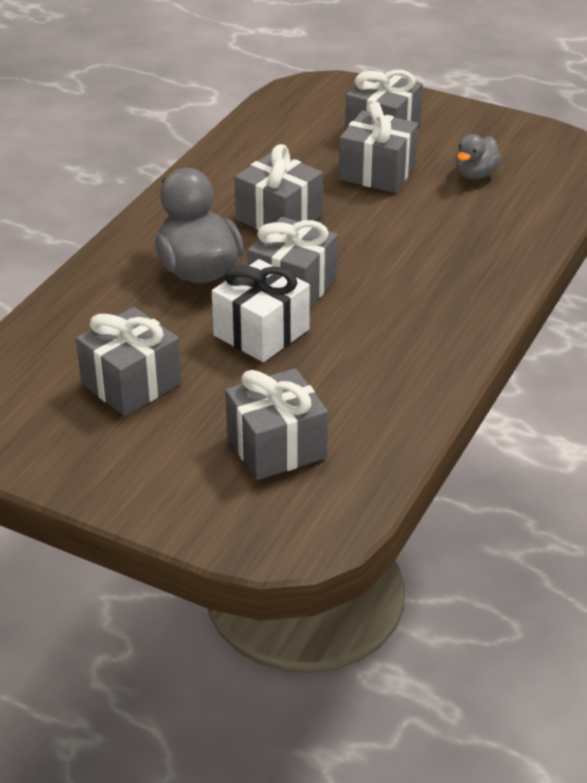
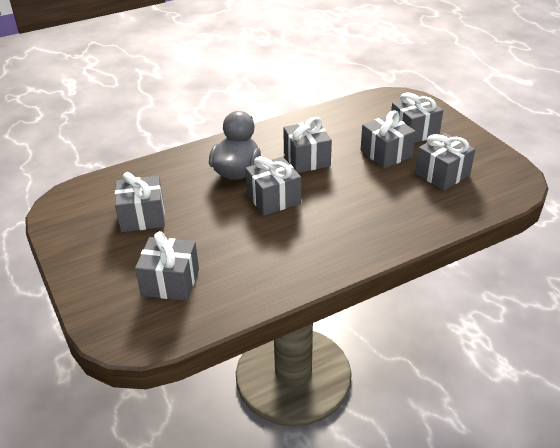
camera: 35 degrees right, 0 degrees up
(261, 332) = (231, 217): white gift -> none
(475, 174) = (442, 174): grey duck -> grey gift

